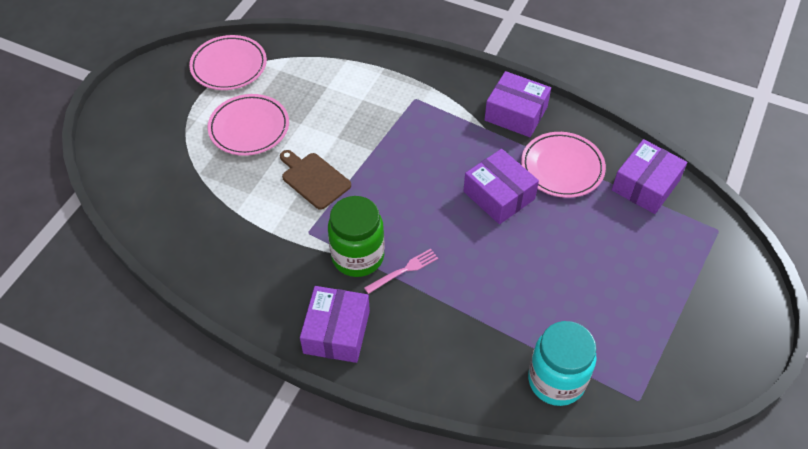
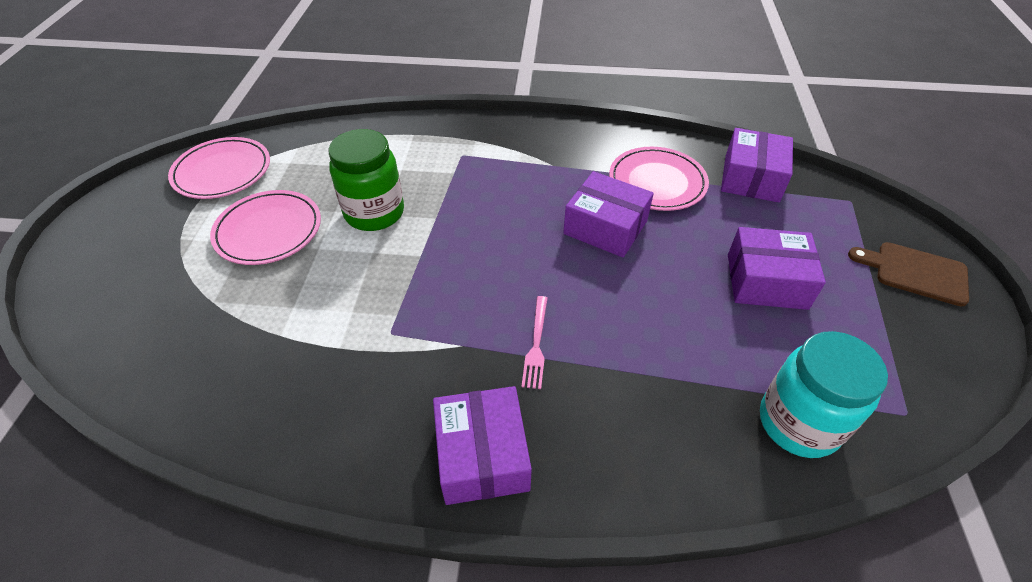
camera: 20 degrees left, 5 degrees down
(314, 179) = (374, 267): brown cutting board -> brown cutting board (915, 272)
(358, 256) = (469, 344): green jar -> green jar (374, 213)
(403, 271) = (536, 344): pink fork -> pink fork turned 150 degrees clockwise
(516, 113) = (579, 144): purple box -> purple box (766, 281)

